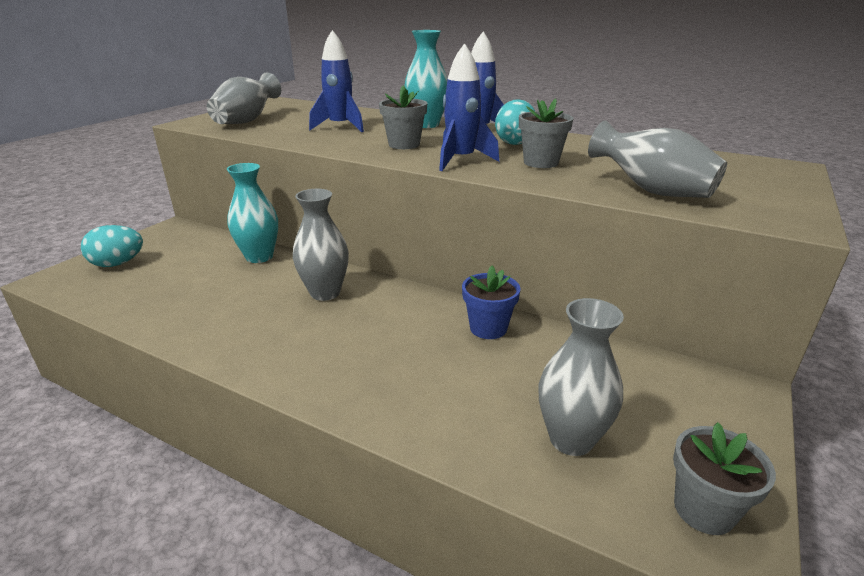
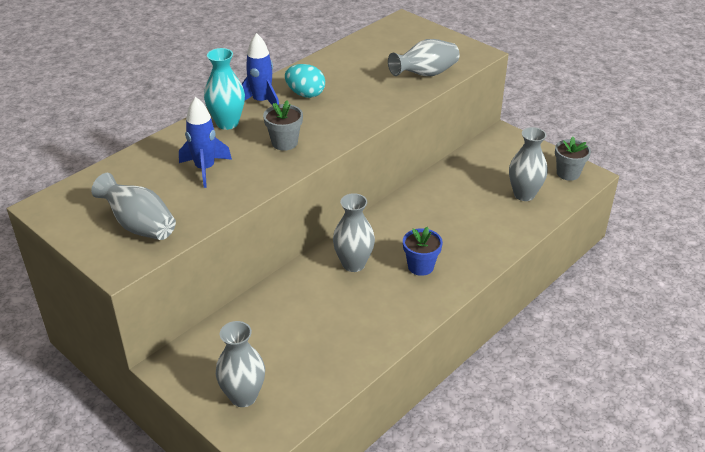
camera: 75 degrees left, 10 degrees up
(118, 264) = (243, 396): turquoise egg -> grey vase
(259, 257) = (273, 299): turquoise vase -> none
(461, 161) = (339, 125): blue rocket -> none
(488, 328) = (425, 198): blue flower pot -> blue flower pot (420, 266)
(541, 162) = (358, 95): grey flower pot -> none

